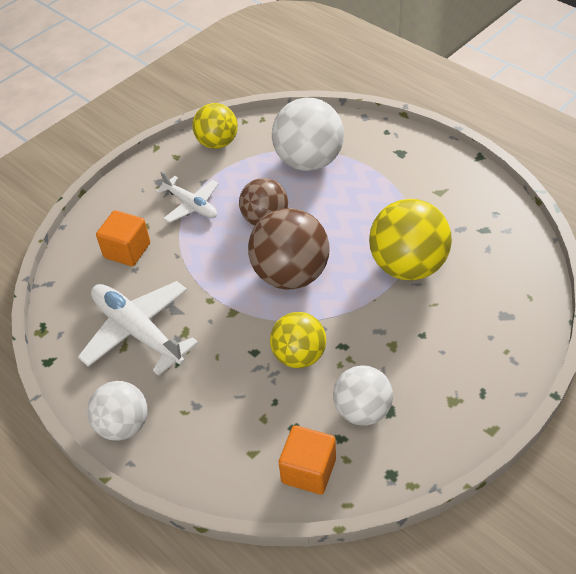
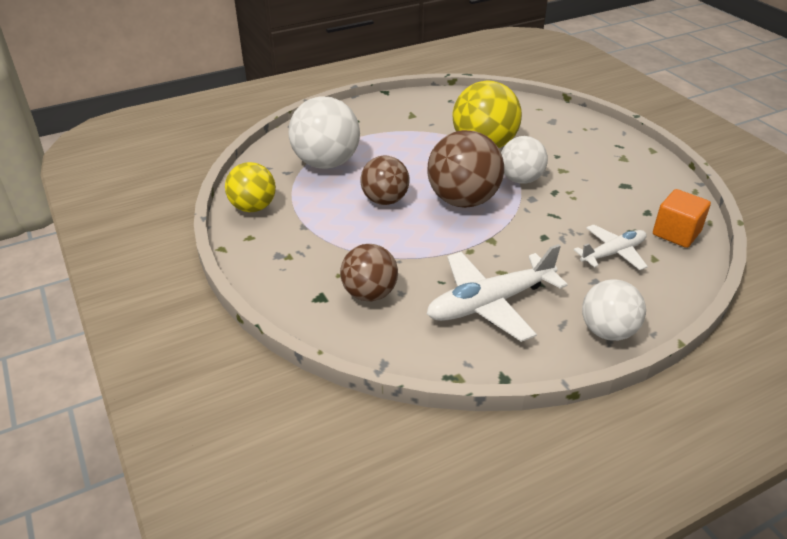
camera: 75 degrees left, 10 degrees down
(127, 250) = (369, 294): orange cube -> brown ball
(191, 205) = (332, 239): white plane -> white plane (613, 253)
(299, 356) = (557, 214): yellow ball -> none
(362, 411) = (623, 197): white ball -> white ball (520, 179)

